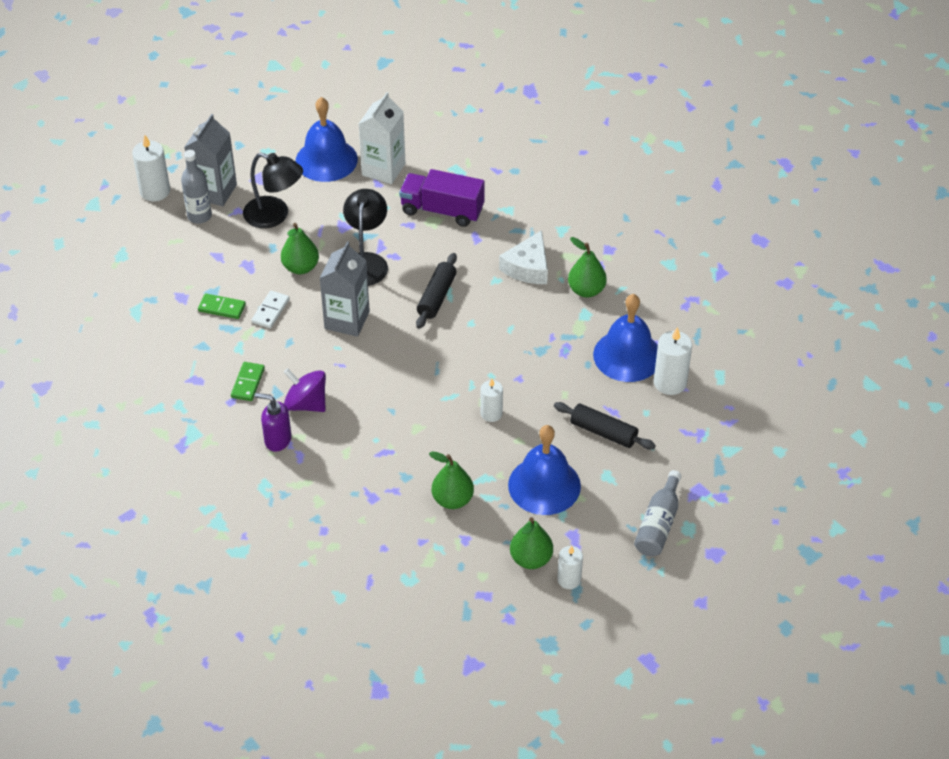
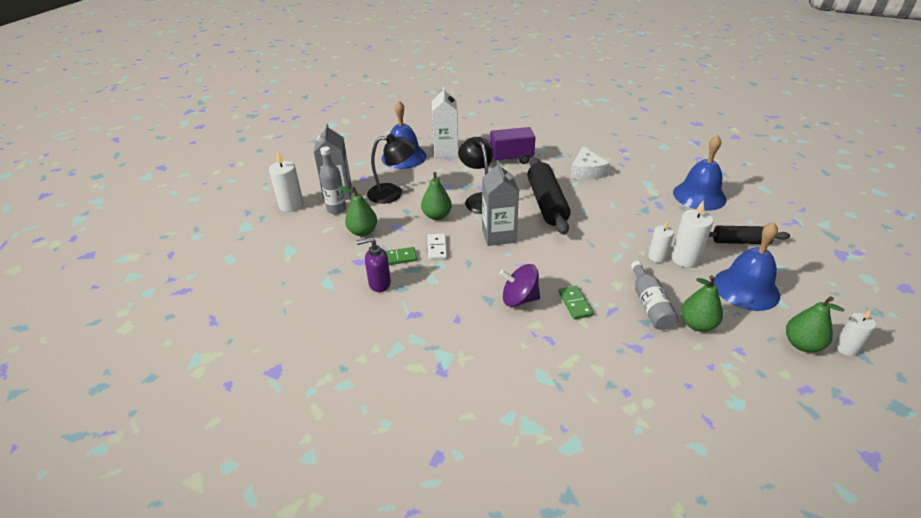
camera: 25 degrees left, 10 degrees down
(247, 383) = (460, 301): green domino -> green domino (575, 304)
(277, 440) = (520, 334): purple soap dispenser -> purple soap dispenser (379, 284)
(436, 297) = (546, 203): black rolling pin -> black rolling pin, size x1.62
(586, 290) = (634, 172): green pear -> green pear (363, 232)
(658, 524) = (847, 283): grey bottle -> grey bottle (650, 304)
(670, 382) = (742, 201): white candle -> white candle (685, 259)

